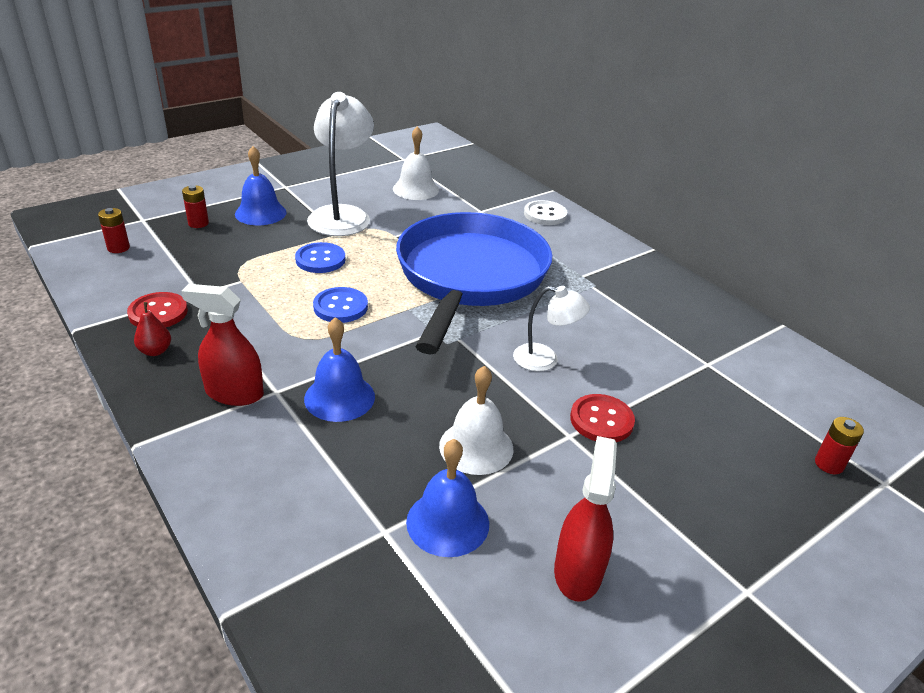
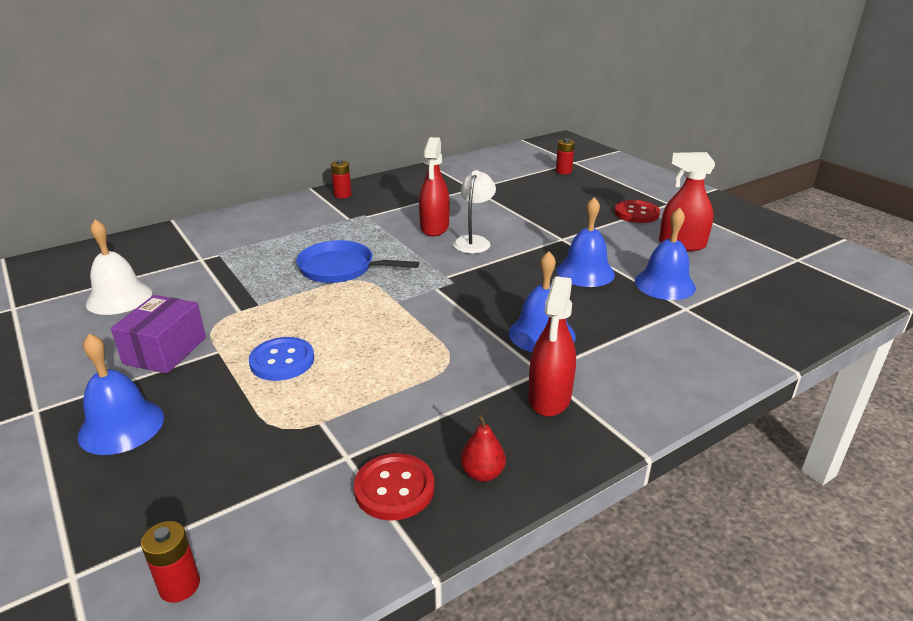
camera: 85 degrees left, 5 degrees down
(198, 223) = (126, 493): red battery -> red battery (342, 195)
(340, 307) = (390, 341): blue button -> none
(342, 215) = (165, 350): white lamp -> purple box
(469, 277) = (341, 268): blue pan -> blue pan, size x0.47
(476, 447) = (585, 272): white bell -> blue bell
(545, 214) = (226, 226): white button -> none
(574, 331) = (434, 228): none -> red spray bottle
(601, 420) = (542, 227): red button -> red button (636, 213)

